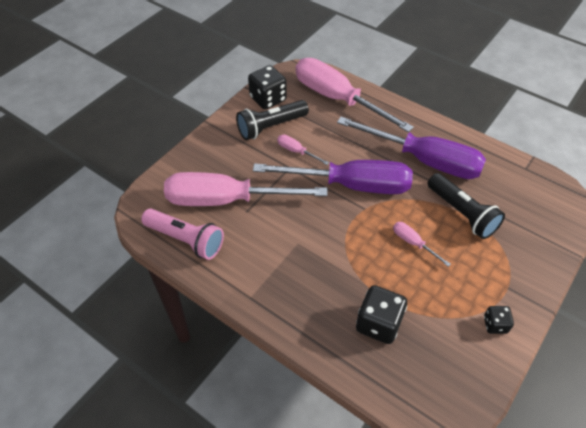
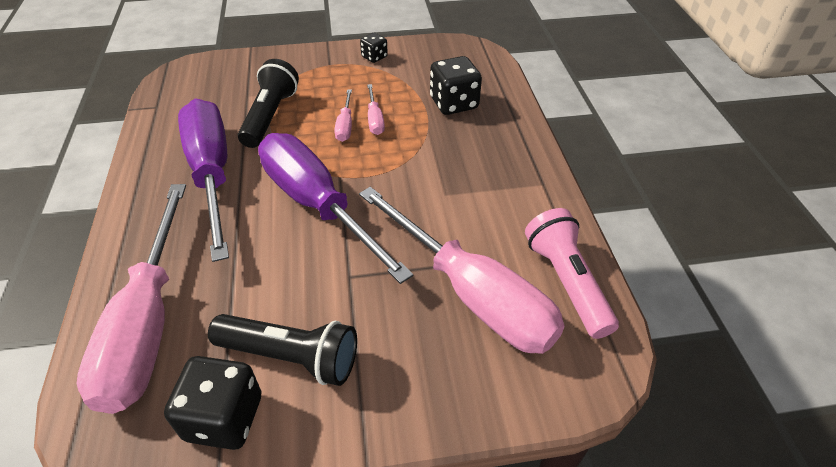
camera: 135 degrees left, 5 degrees down
(296, 151) = (313, 289): pink screwdriver -> pink screwdriver (375, 119)

